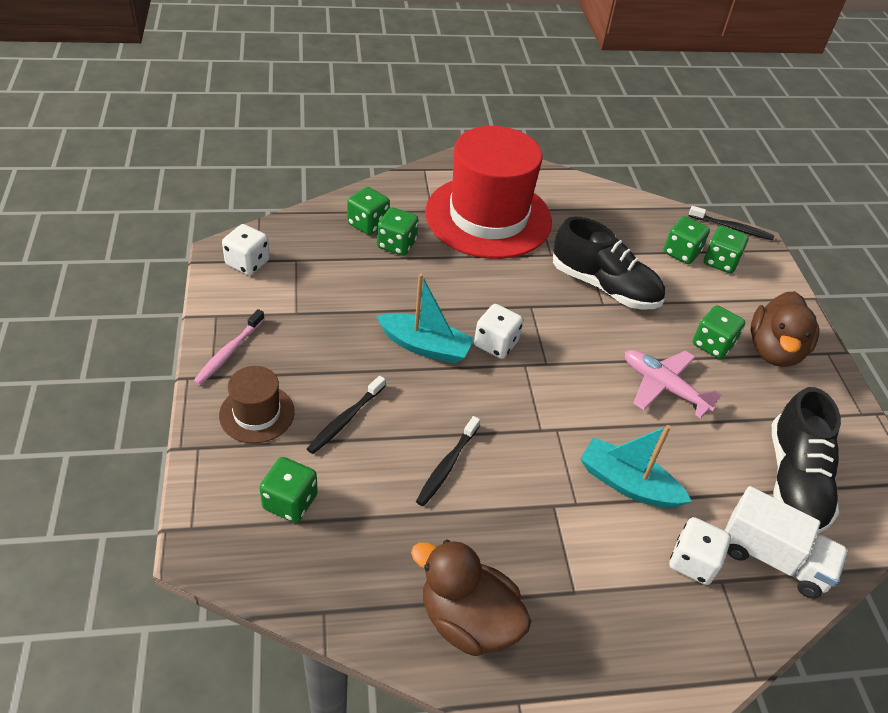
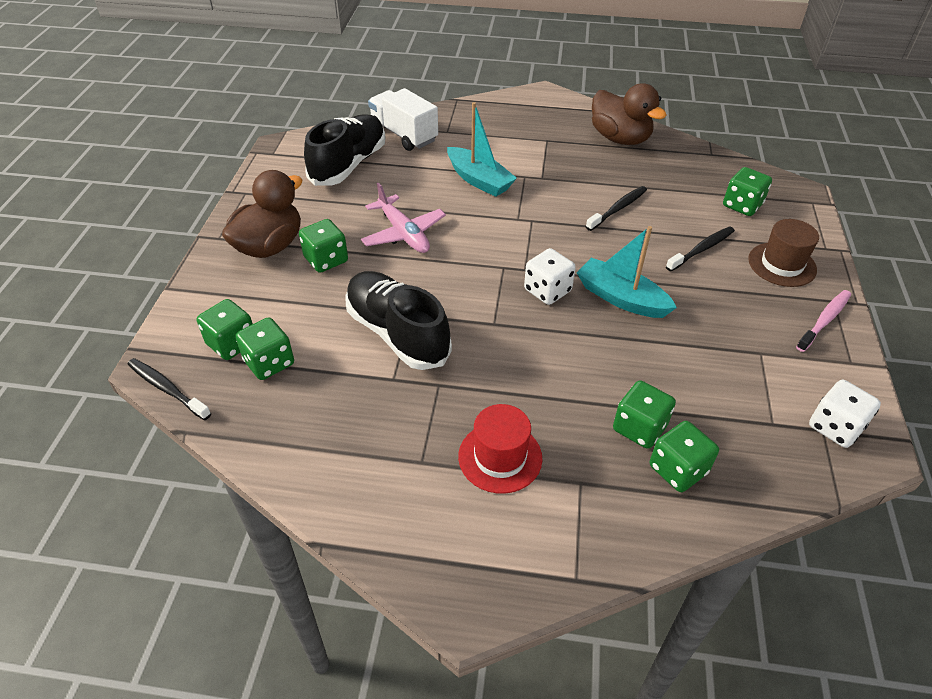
camera: 160 degrees left, 0 degrees up
(488, 217) = (500, 457): red hat -> red hat, size x0.45
(693, 562) = (460, 140): white dice -> none

